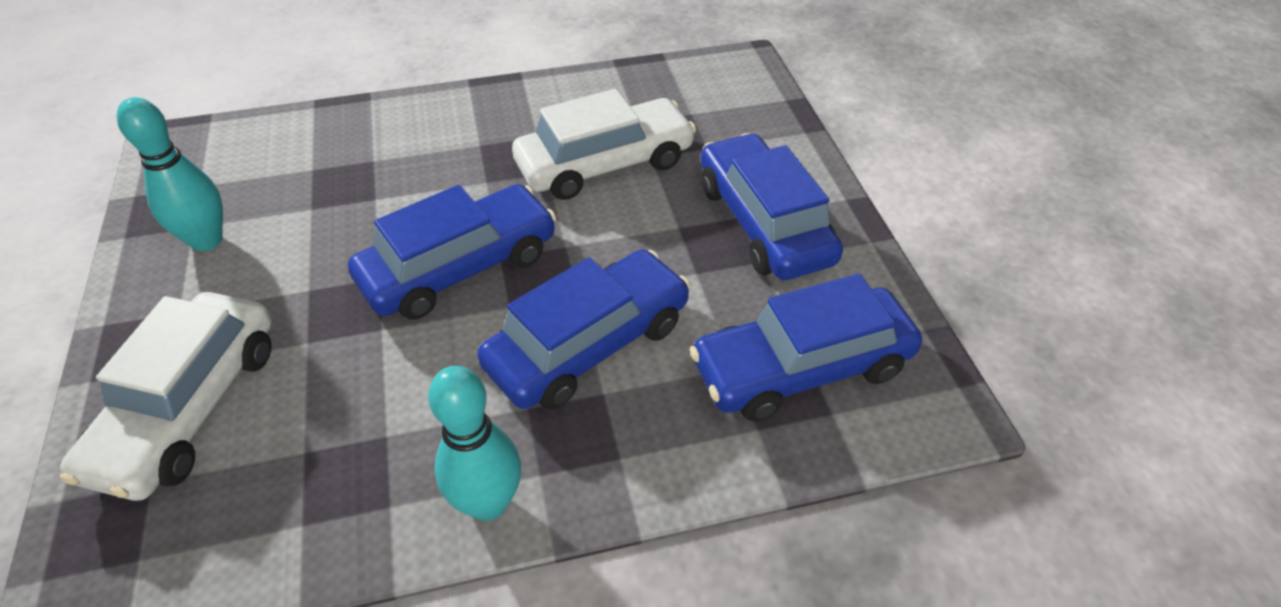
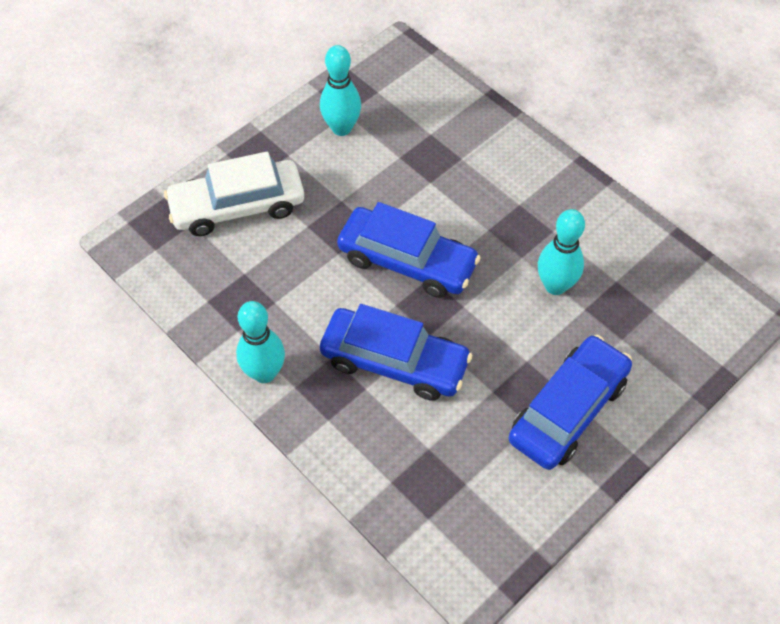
camera: 60 degrees right, 10 degrees up
(605, 164) = (555, 286): white car -> turquoise bowling pin
(801, 367) = (452, 487): blue car -> none

